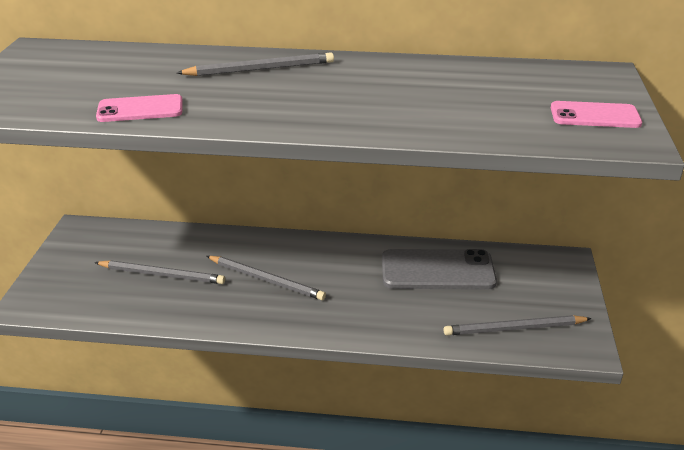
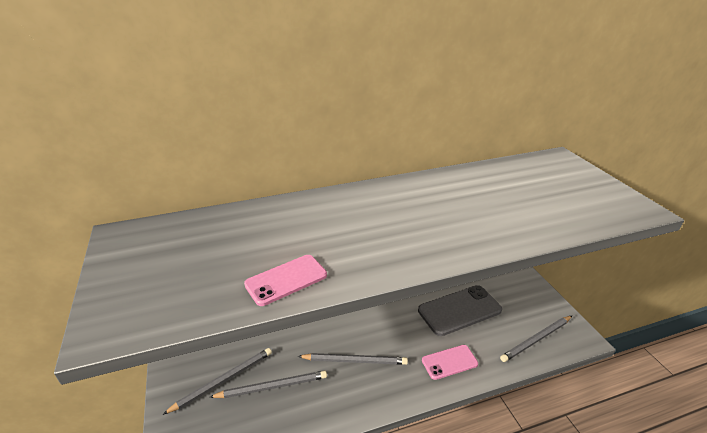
camera: 25 degrees left, 0 degrees up
(260, 69) = (343, 209): grey pencil -> grey pencil (223, 380)
(595, 116) = (596, 194): pink phone -> pink phone (449, 362)

